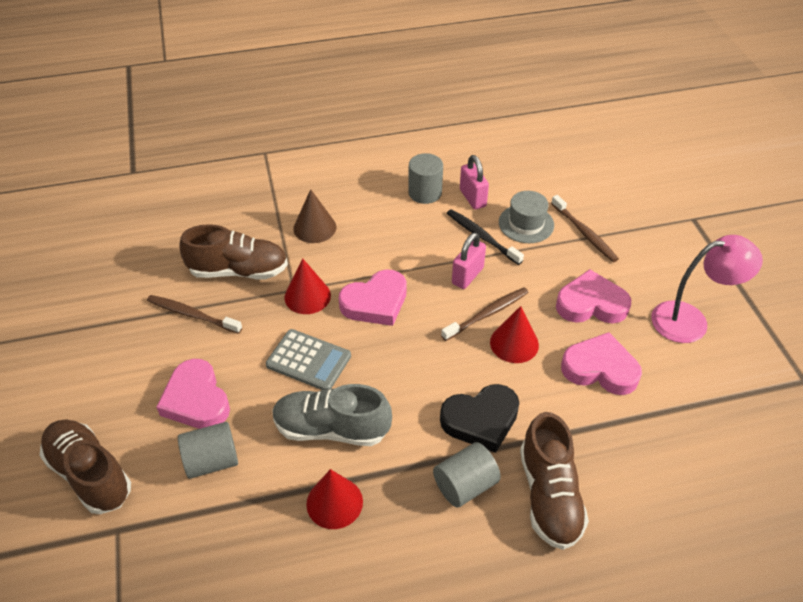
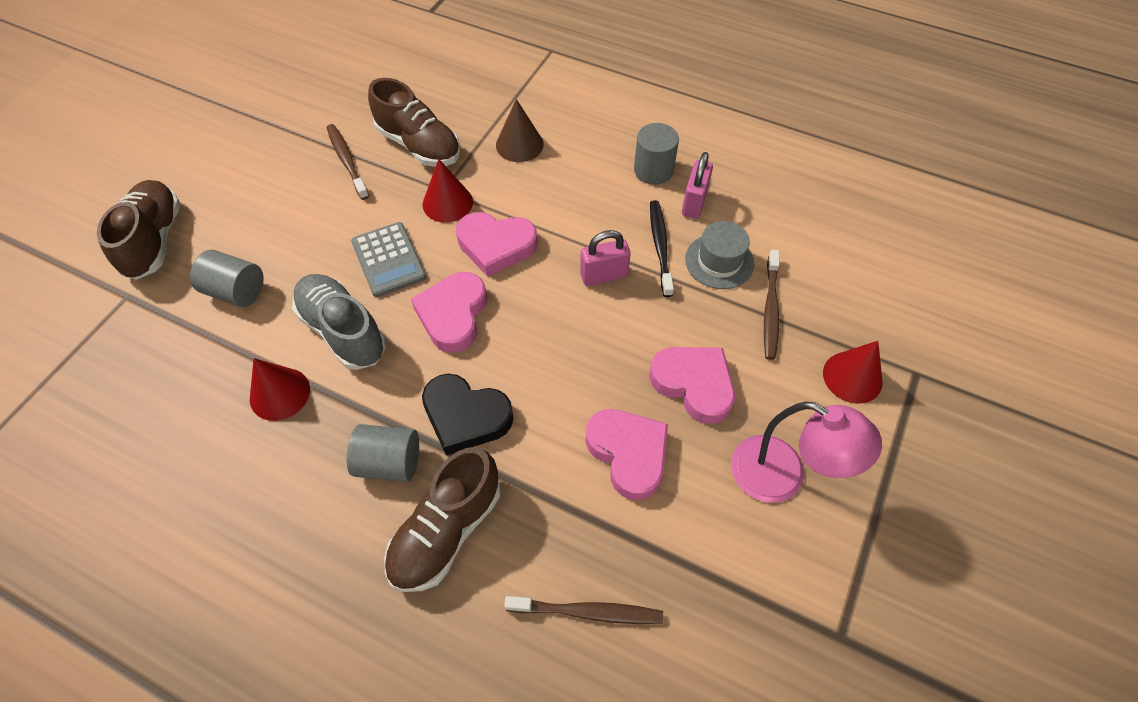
camera: 40 degrees right, 10 degrees up
(196, 400) = (277, 234): pink heart -> pink heart (453, 315)
(487, 314) = (582, 324): brown toothbrush -> brown toothbrush (588, 612)
(514, 343) = (574, 369): red cone -> red cone (852, 377)

